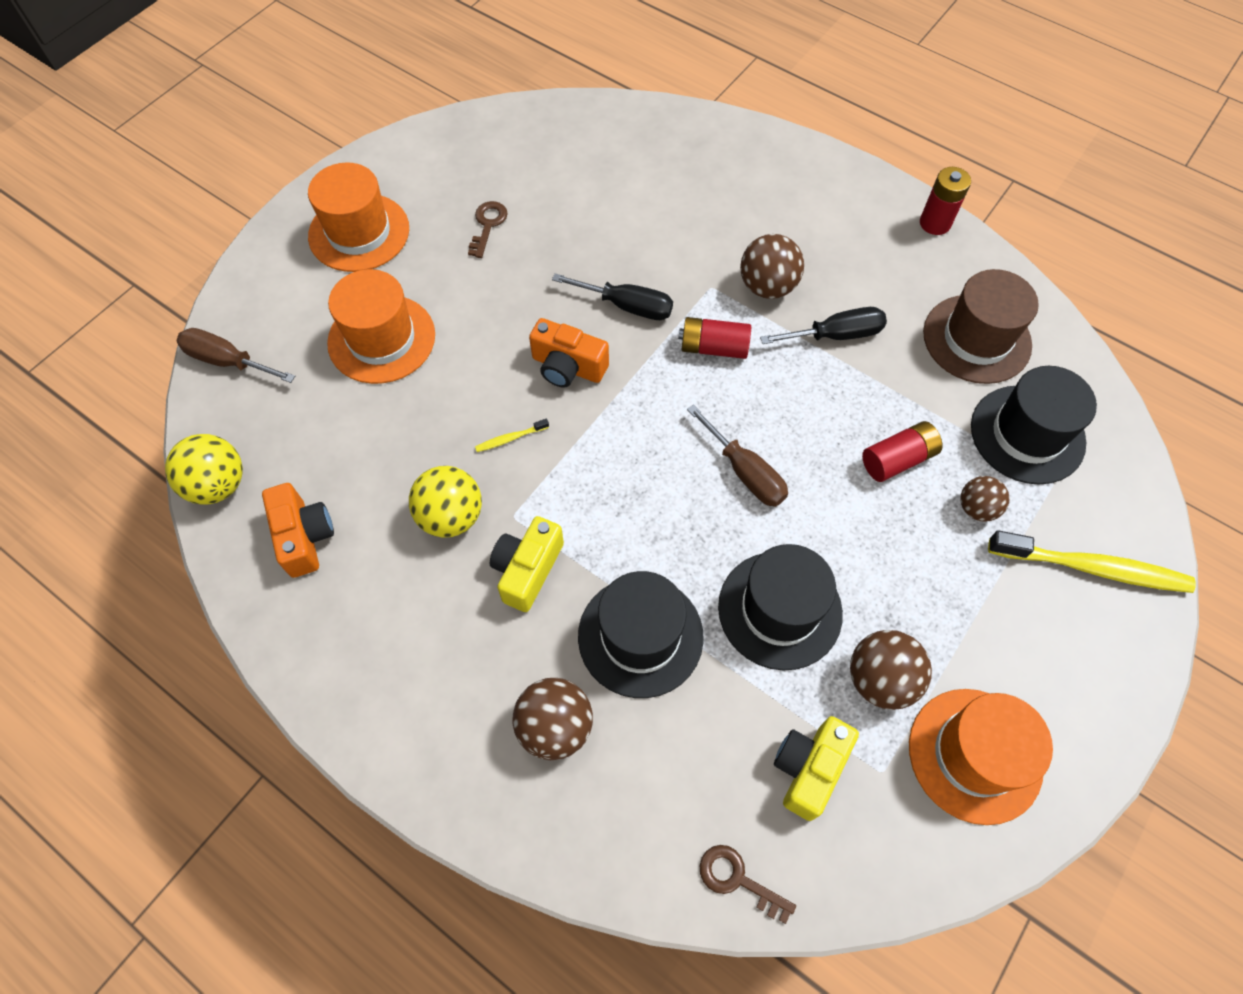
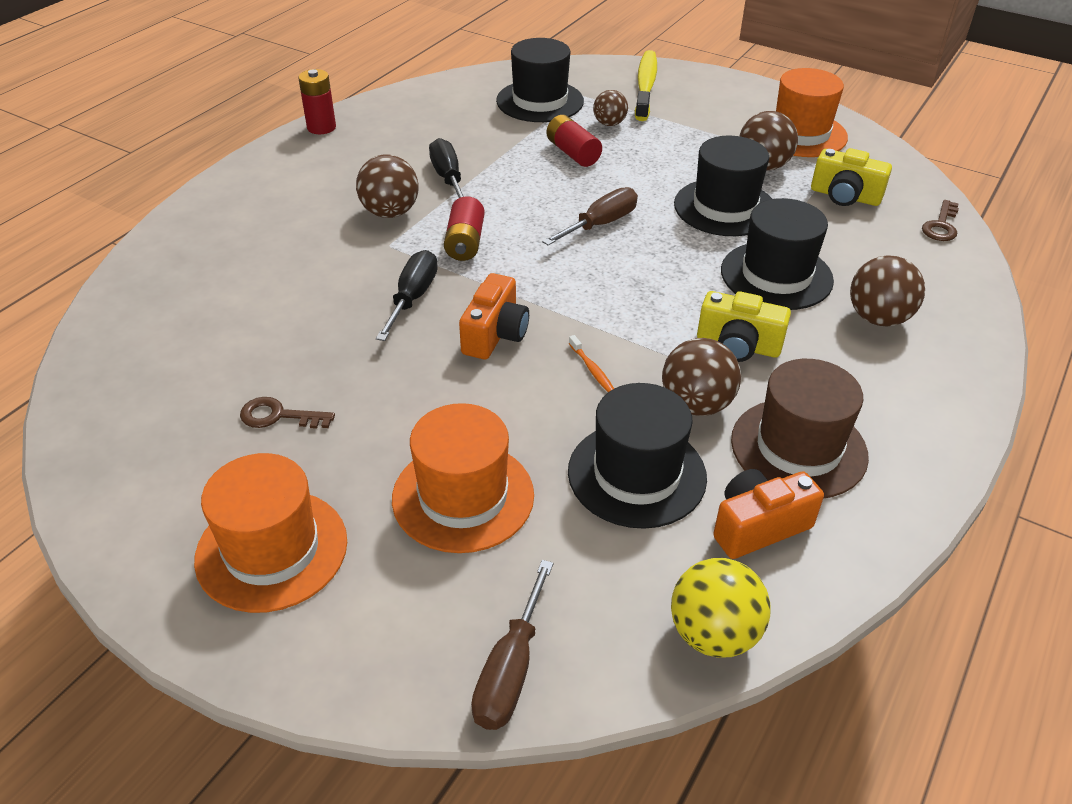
camera: 95 degrees left, 20 degrees down
(378, 457) = (636, 474): none -> black hat
(451, 516) = (696, 404): yellow ball -> brown ball
(510, 438) = (592, 369): yellow toothbrush -> orange toothbrush
(976, 339) = (450, 115): brown hat -> brown hat (798, 448)

